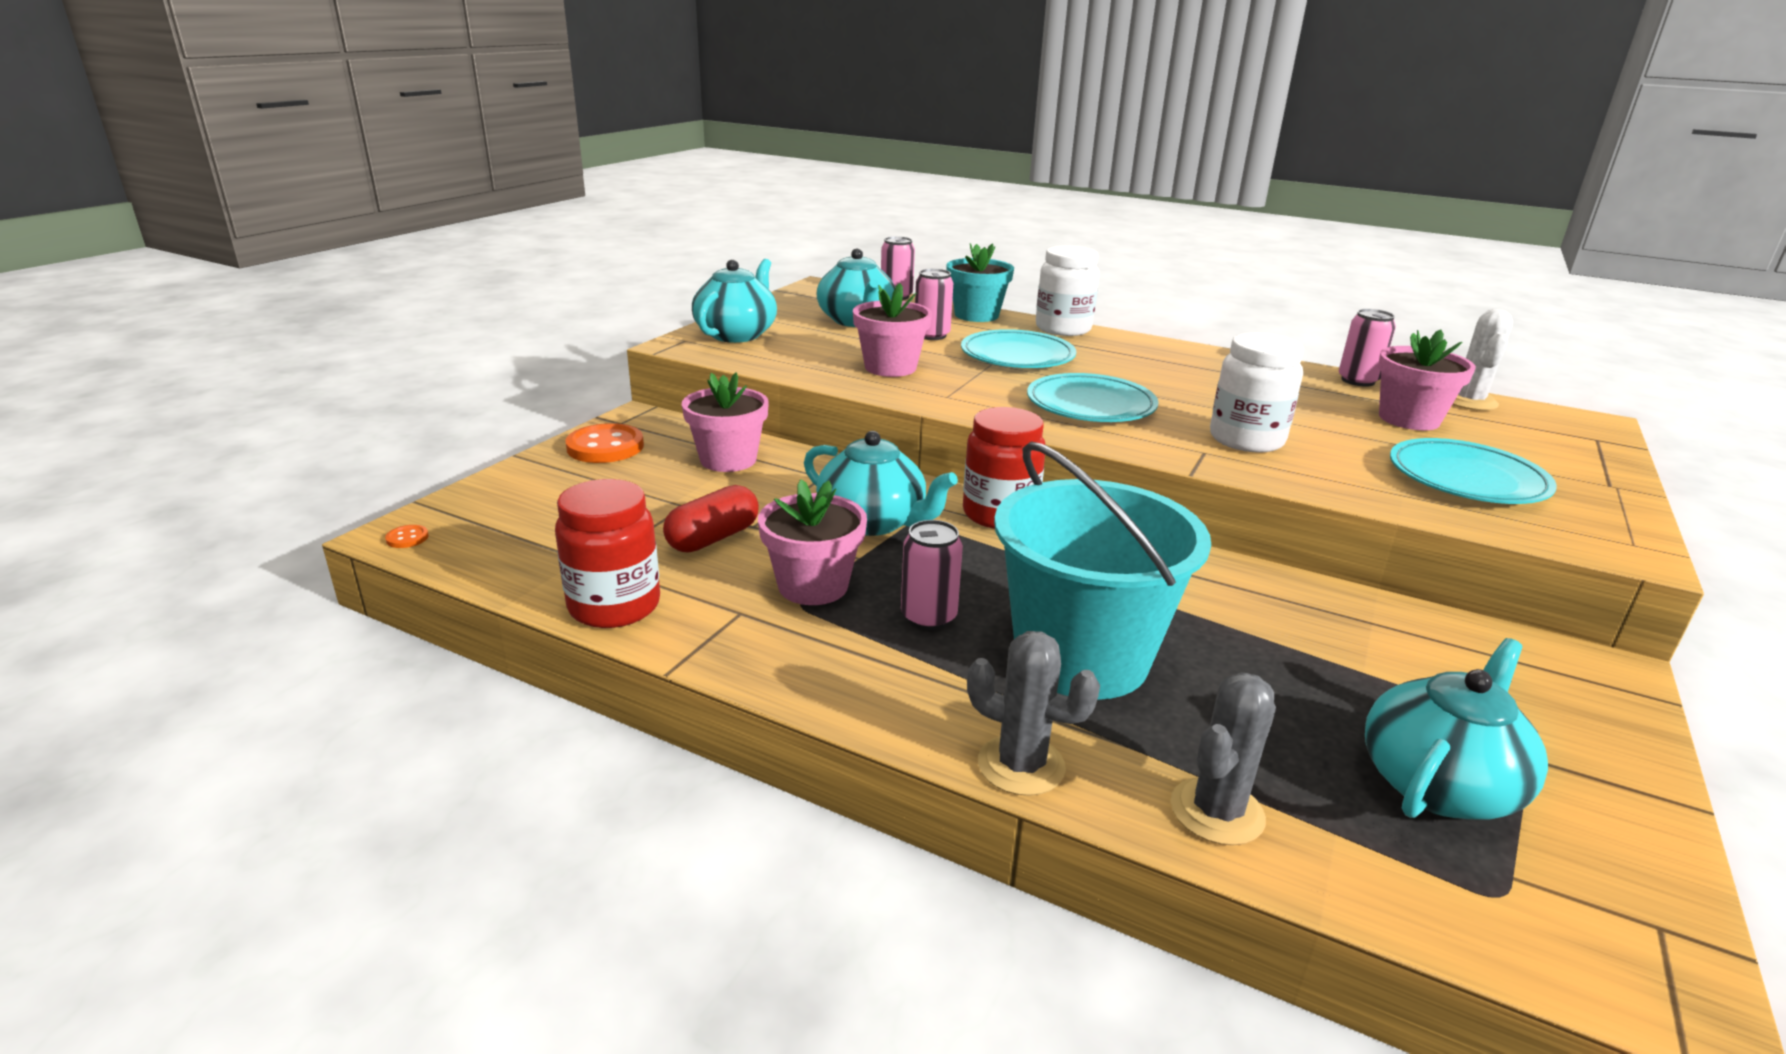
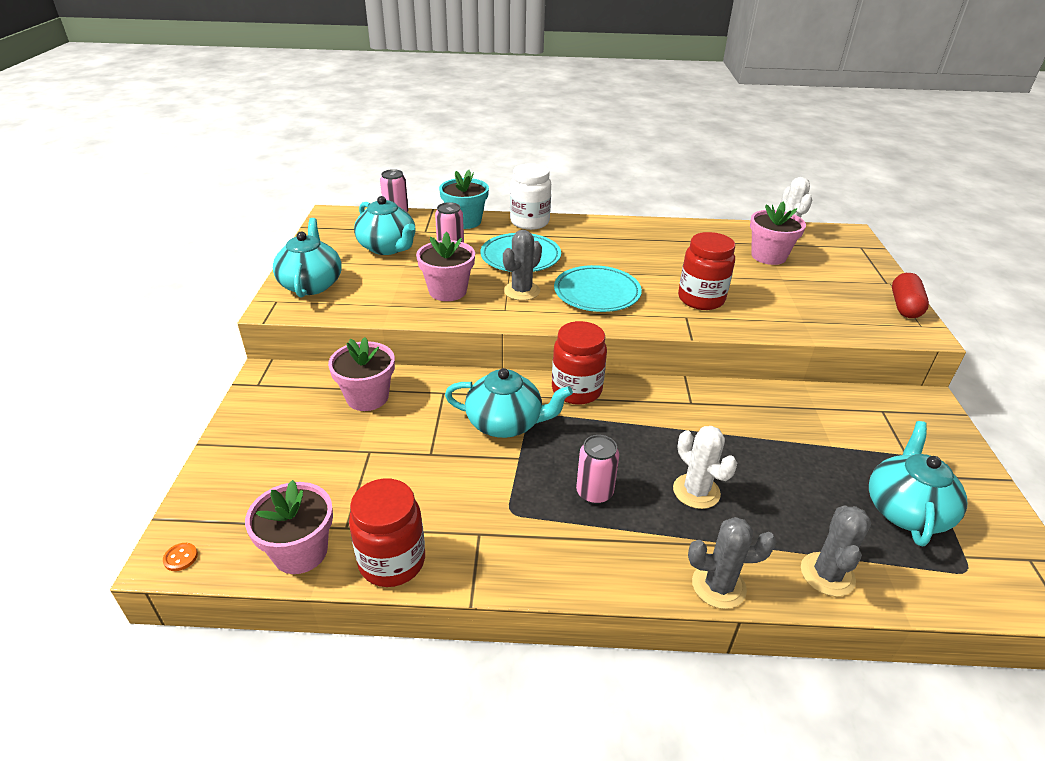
camera: 25 degrees left, 10 degrees up
(605, 447) = (265, 413): orange button -> none
(713, 538) = (412, 474): red capsule -> red capsule (904, 306)
(813, 586) = (508, 493): pink flower pot -> pink flower pot (300, 552)
(986, 385) = (521, 291): none -> grey cactus
(1081, 657) = (696, 491): turquoise bucket -> white cactus
(1246, 440) = (701, 299): white jar -> red jar
(1357, 381) = (723, 229): pink can -> none
(1467, 479) = (824, 298): turquoise plate -> none

